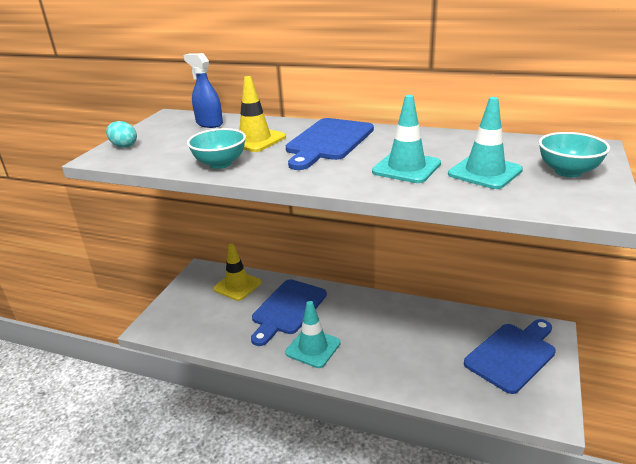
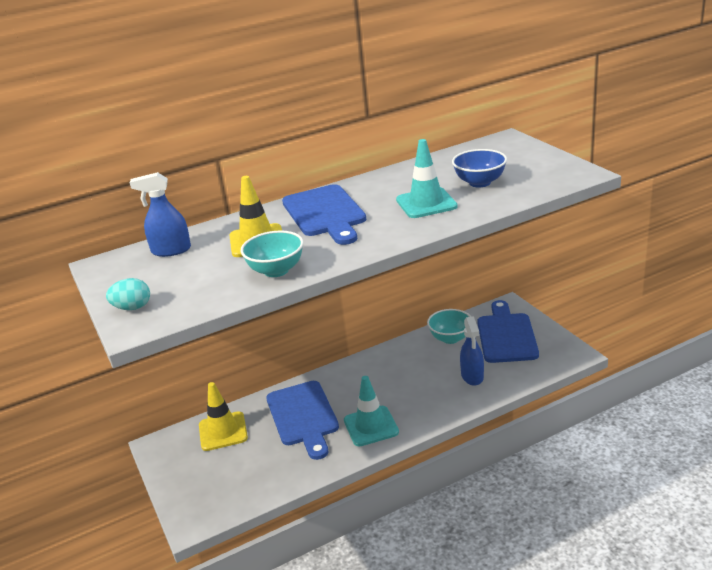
camera: 45 degrees left, 0 degrees up
(434, 367) = (472, 376): none -> blue spray bottle
(484, 172) = (479, 182): turquoise traffic cone -> blue bowl
(568, 171) = (523, 160): turquoise bowl -> turquoise bowl (450, 338)

